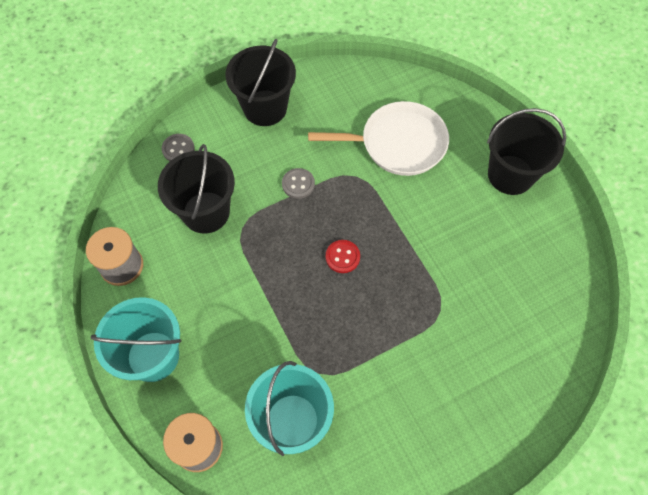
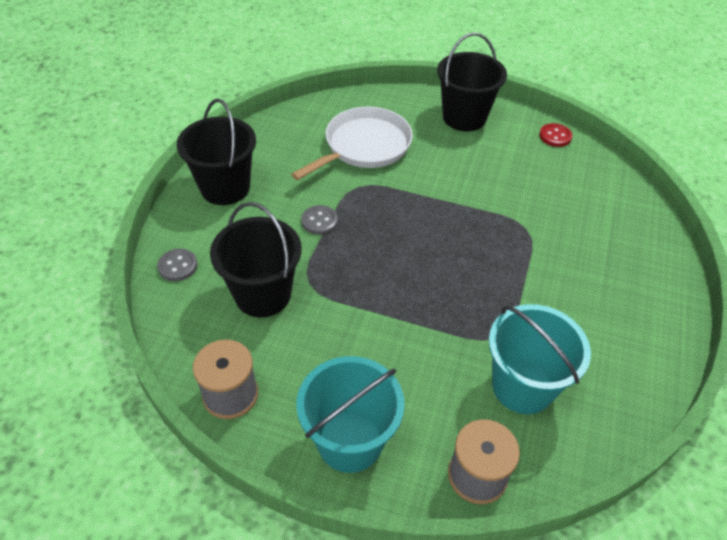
camera: 45 degrees left, 15 degrees down
(342, 257) = (416, 245): red button -> red button (555, 136)

